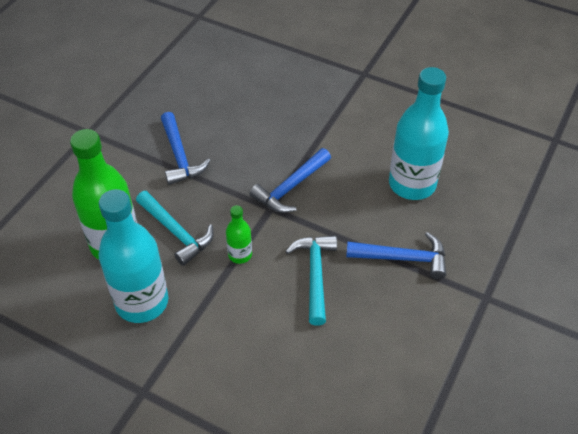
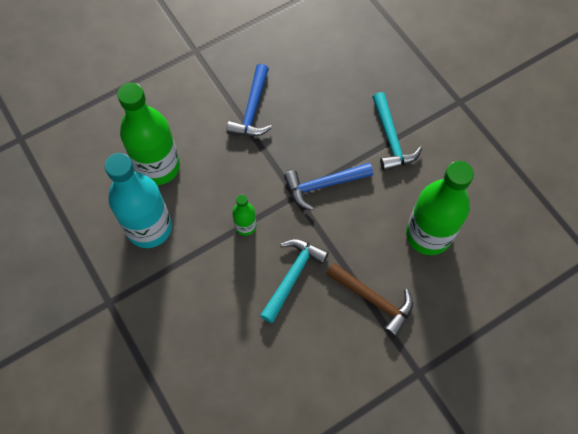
camera: 30 degrees right, 15 degrees up
(176, 232) = (209, 180): turquoise hammer -> turquoise hammer (391, 139)
(402, 258) = (373, 300): blue hammer -> brown hammer
(412, 184) = (428, 235): turquoise bottle -> green bottle

